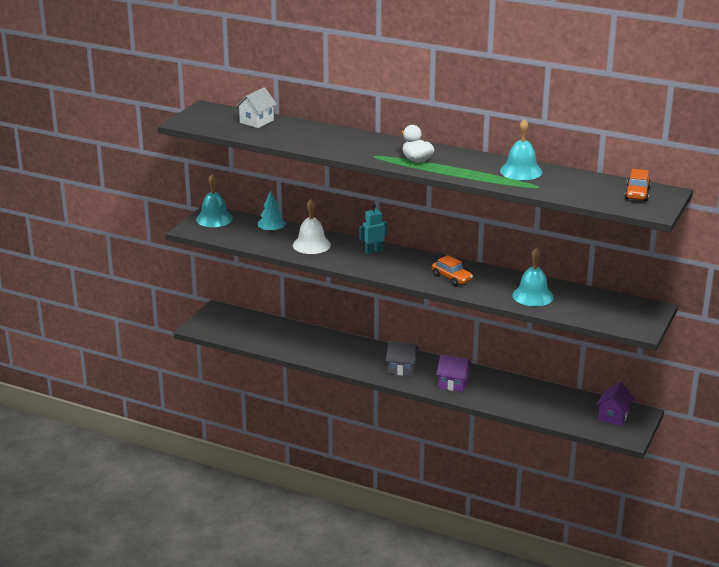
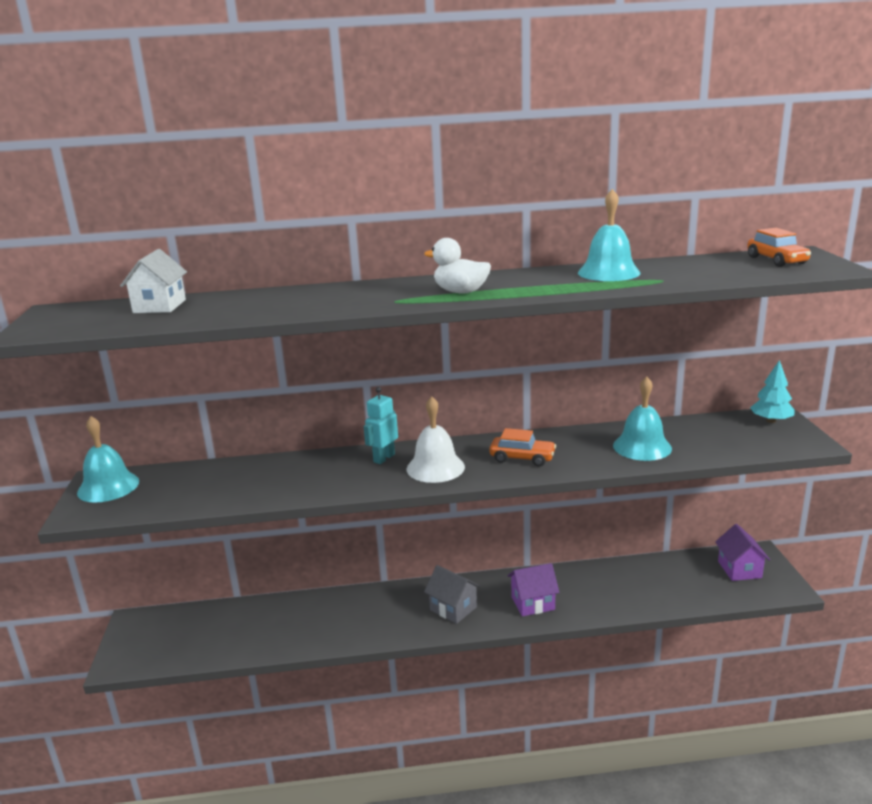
camera: 30 degrees left, 5 degrees down
(271, 231) = (213, 476): turquoise tree -> turquoise tree (771, 421)
(311, 245) = (290, 477): white bell -> white bell (435, 468)
(402, 369) = (453, 608): grey house -> grey house turned 60 degrees clockwise

